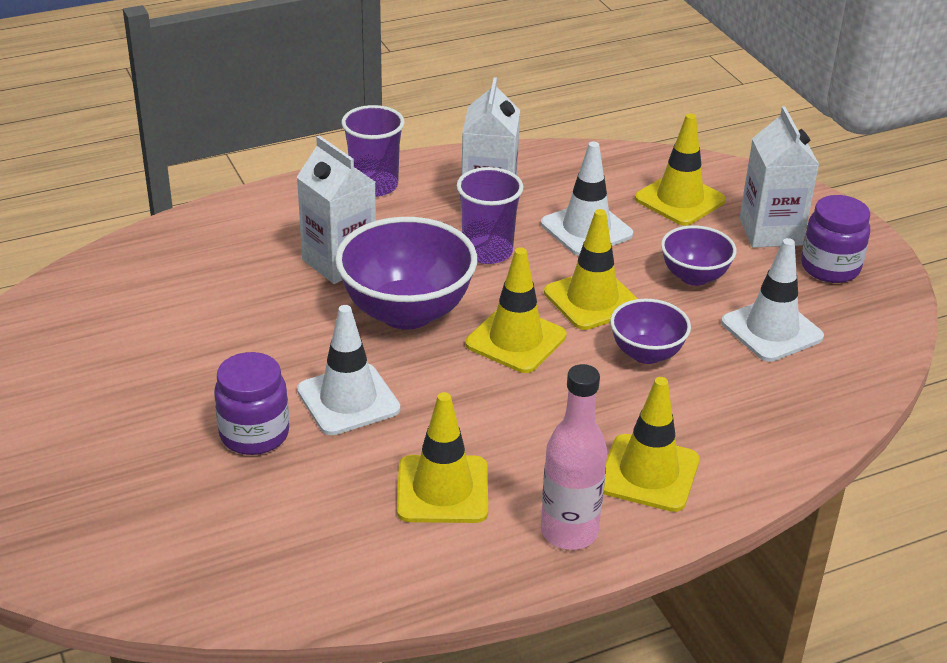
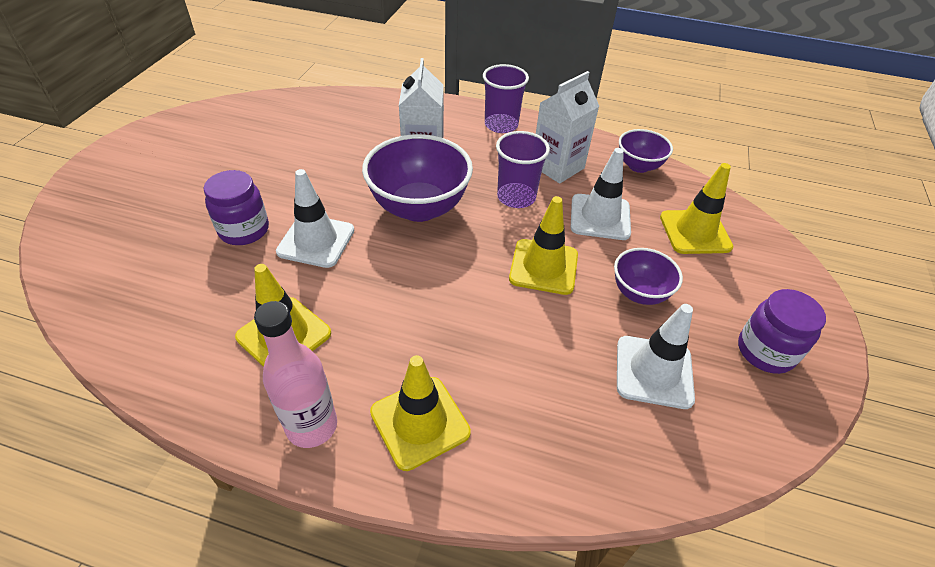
camera: 40 degrees right, 10 degrees up
(516, 340) = (459, 264): yellow traffic cone -> none
(646, 354) = (533, 328): purple bowl -> purple bowl (638, 166)
(770, 232) = (743, 294): white carton -> none

